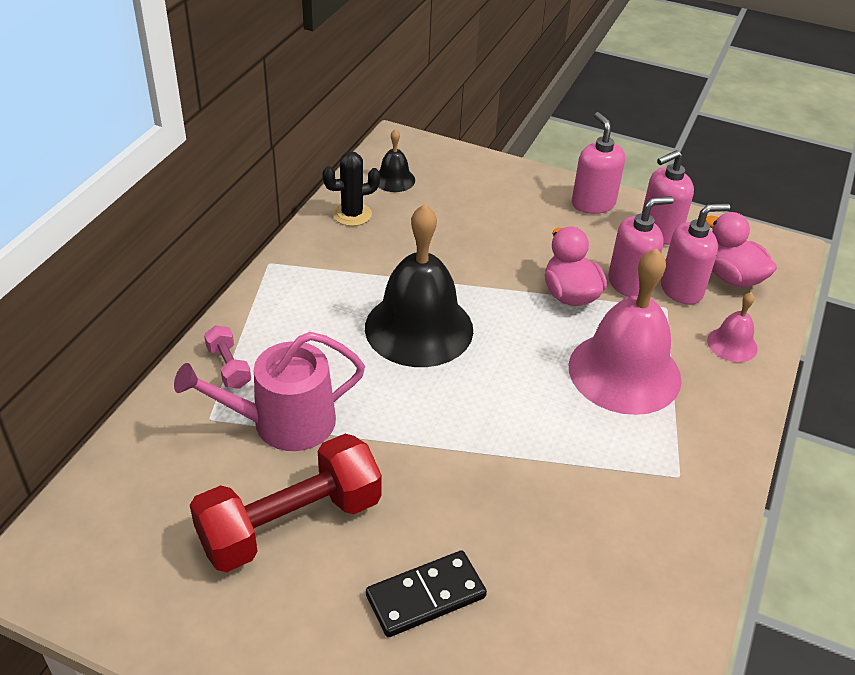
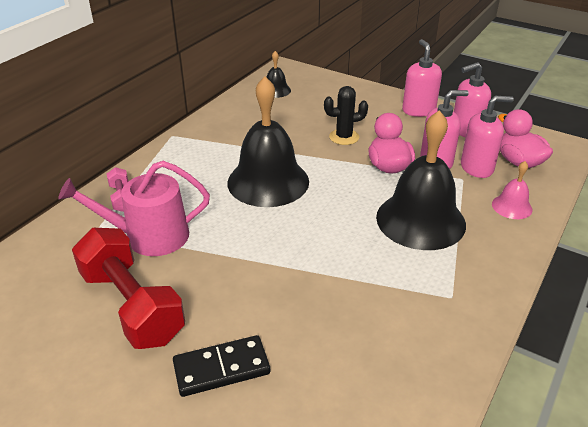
camera: 10 degrees right, 5 degrees down
(290, 523) = (132, 305): red dumbbell -> red dumbbell turned 75 degrees clockwise
(352, 214) = (240, 109): black cactus -> black cactus (344, 137)
(624, 372) = (420, 220): pink bell -> black bell

